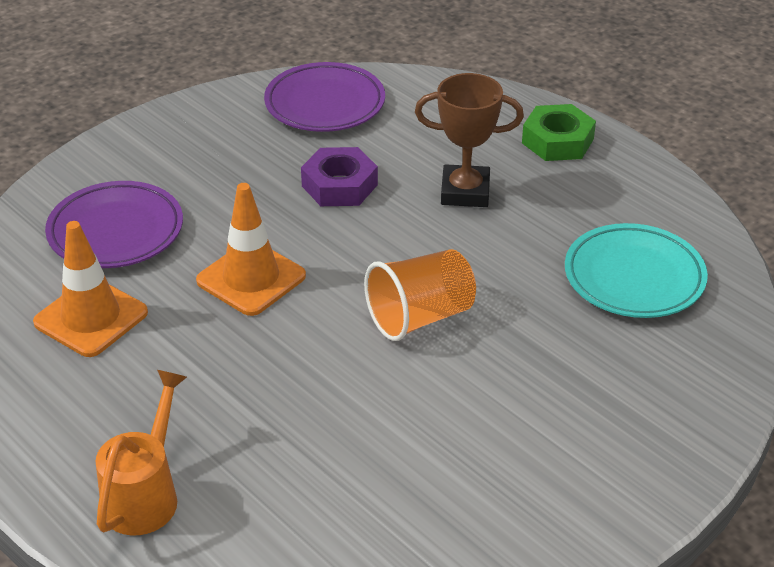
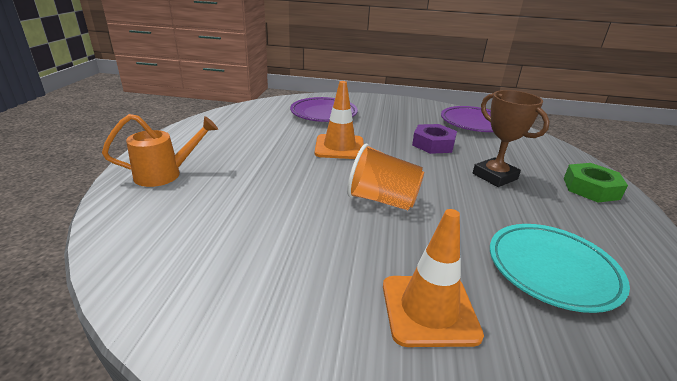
camera: 50 degrees right, 10 degrees down
(91, 318) = (267, 126): orange traffic cone -> orange traffic cone (429, 310)

